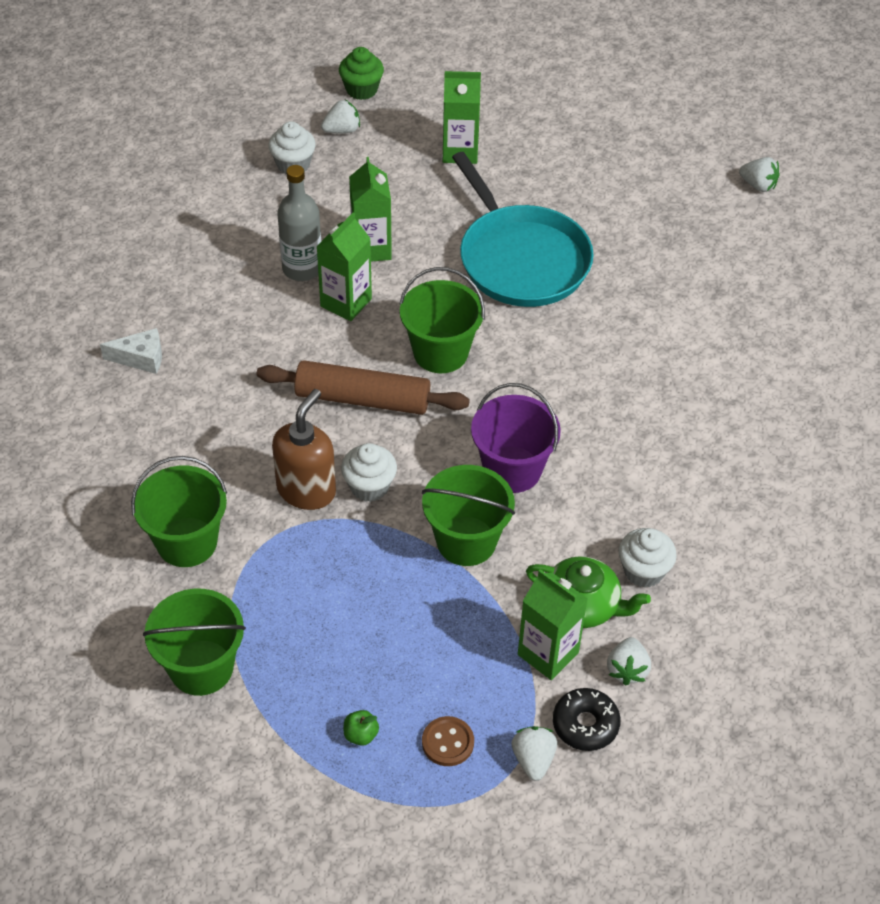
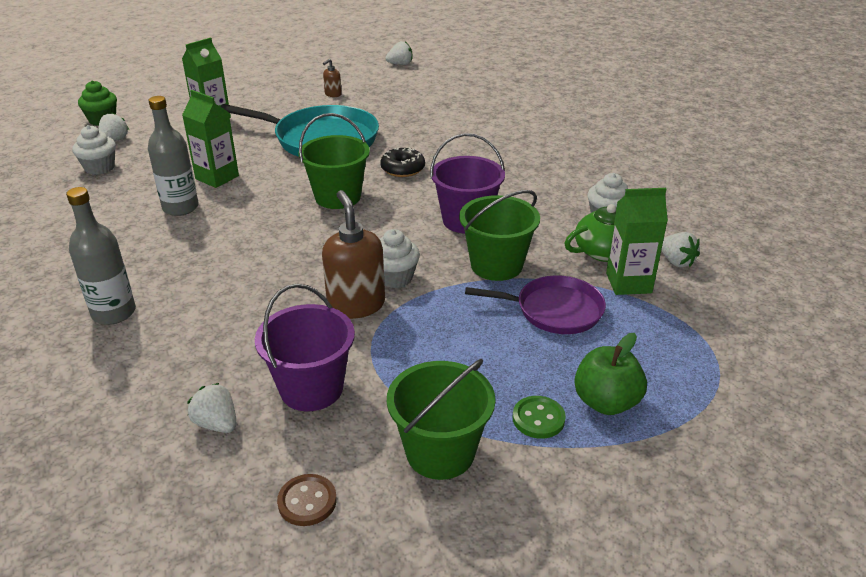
camera: 45 degrees left, 15 degrees down
(141, 358) = (114, 313): white cheese -> grey bottle
(187, 542) = (311, 388): green bucket -> purple bucket
(296, 703) = (538, 419): none -> green button
(346, 302) = (238, 207): green carton -> none
(361, 735) = (606, 402): green apple -> green apple, size x1.98
(363, 399) = (322, 242): brown rolling pin -> none
(445, 625) = (554, 310): none -> purple pan
(447, 742) = (657, 364): brown button -> brown button (307, 501)
(533, 760) = (711, 335): white strawberry -> white strawberry (217, 424)
(585, 724) = (703, 299): black donut -> black donut (402, 169)
(618, 192) = (333, 94): none -> brown soap dispenser

